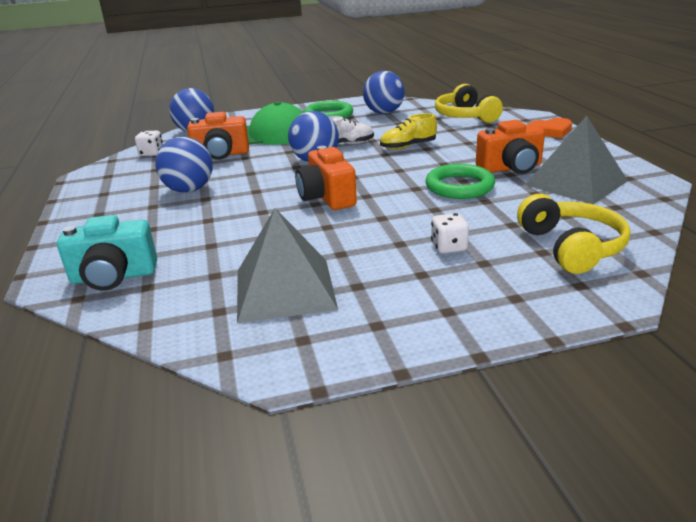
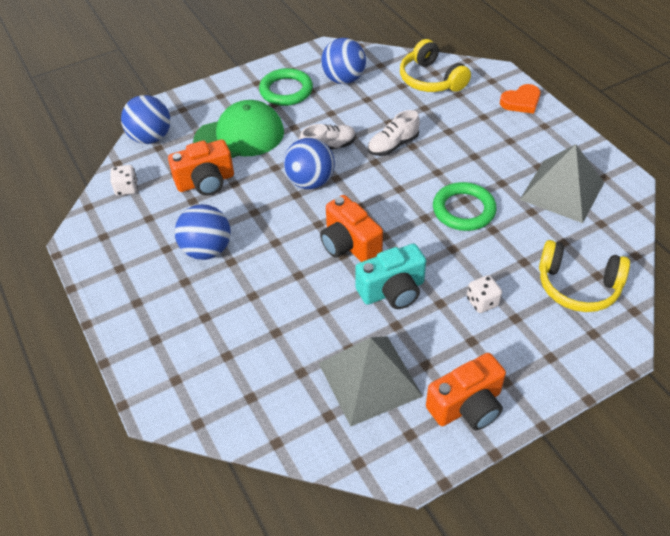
camera: 15 degrees left, 20 degrees up
(113, 277) = (212, 390): turquoise camera -> turquoise camera (392, 291)
(408, 146) = (393, 145): yellow shoe -> white shoe
(510, 168) = (500, 173): orange camera -> orange camera (467, 406)
(571, 247) = (577, 286): yellow headphones -> yellow headphones turned 135 degrees clockwise

